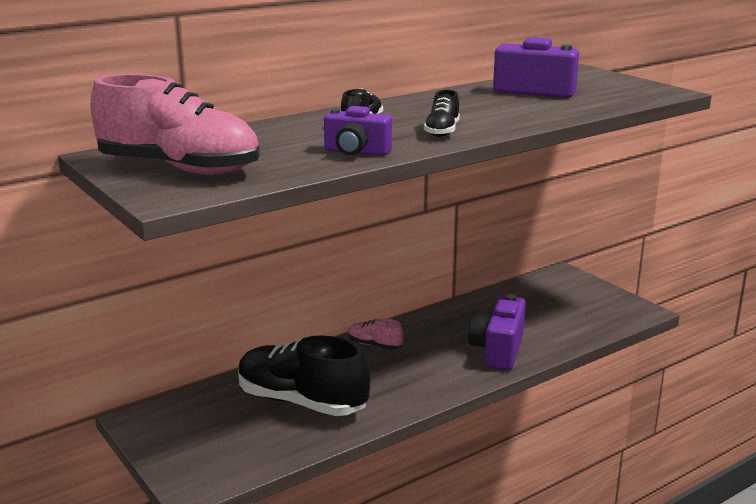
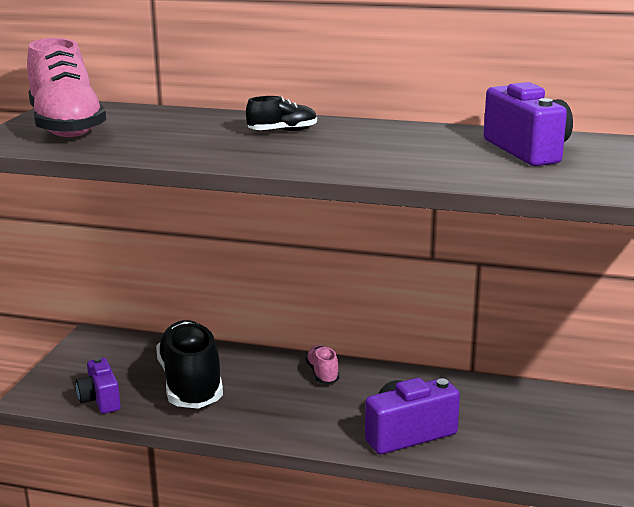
camera: 50 degrees right, 0 degrees up
(356, 152) = (193, 152): purple camera -> purple camera (100, 400)
(442, 131) = (307, 158): black shoe -> none

